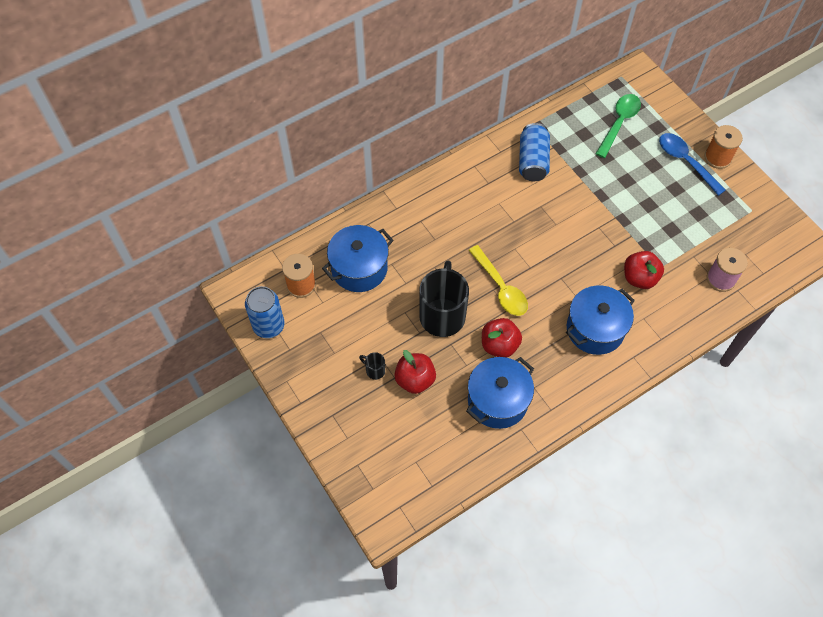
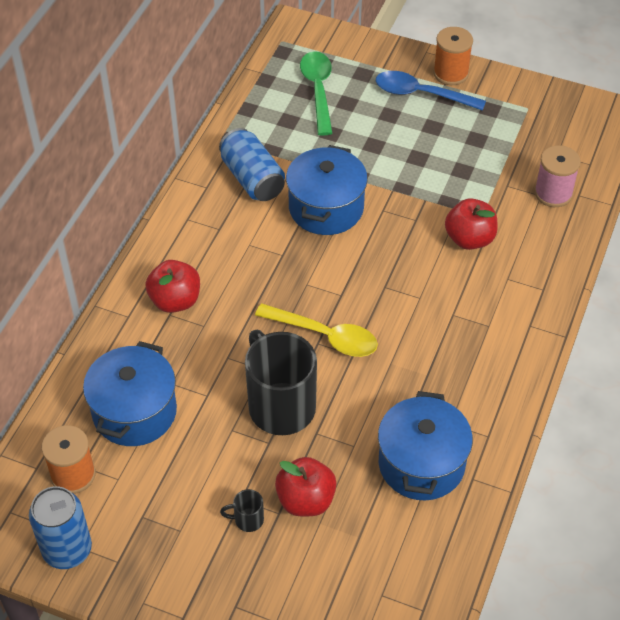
camera: 35 degrees left, 10 degrees down
(499, 345) = (374, 400): red apple -> red apple (175, 301)
(595, 329) = (466, 320): blue pot -> blue pot (326, 208)

